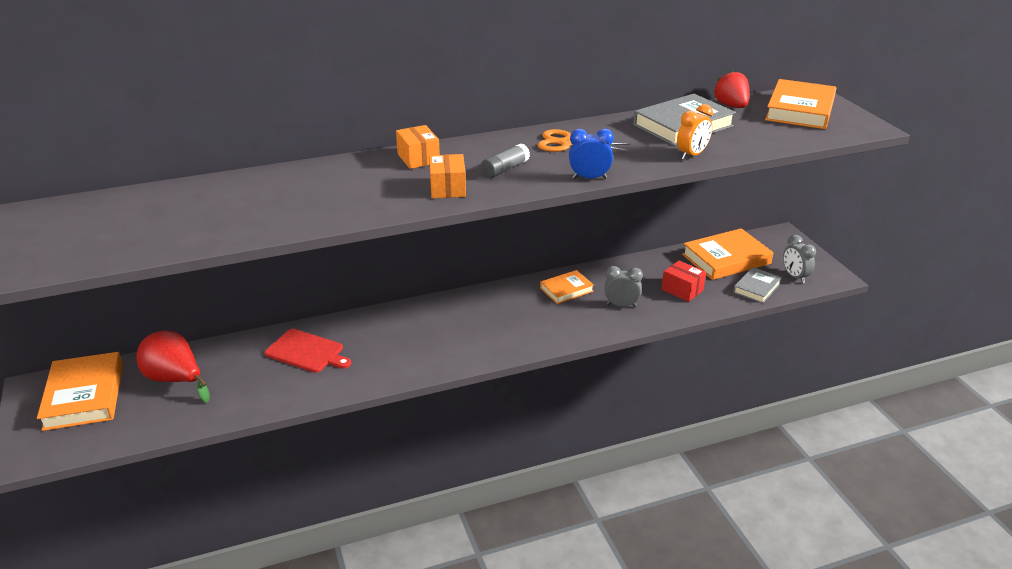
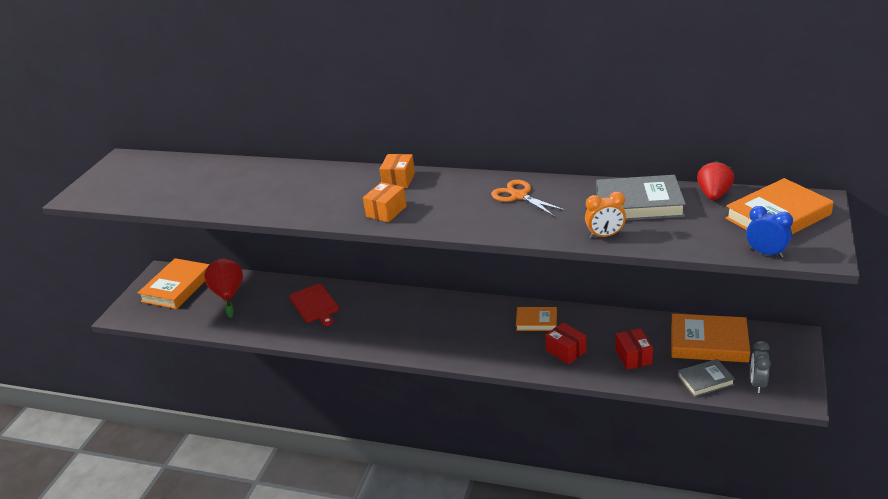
camera: 40 degrees right, 0 degrees up
(505, 169) = (444, 206): grey glue stick -> none
(589, 178) = (494, 233): blue clock -> blue clock (766, 253)
(621, 305) = (566, 351): grey clock -> red box

